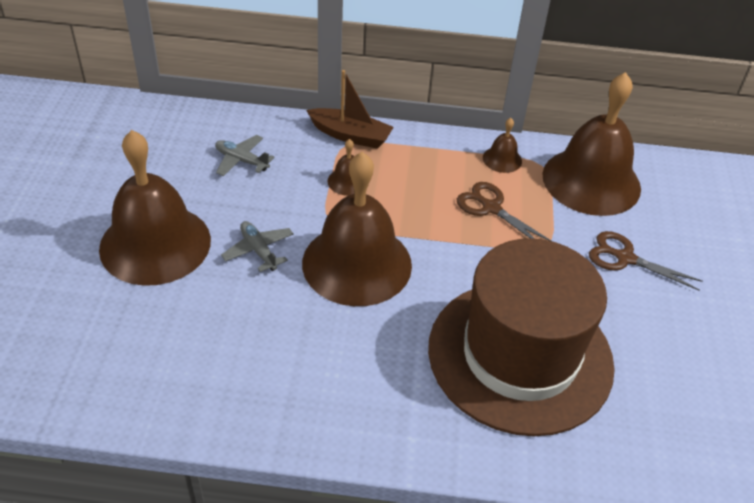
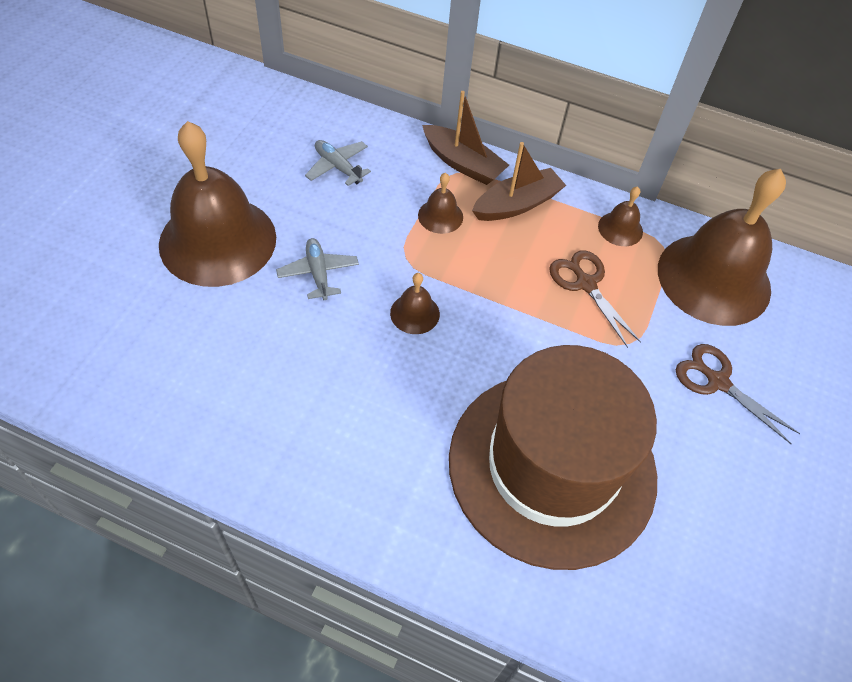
camera: 15 degrees right, 10 degrees up
(357, 263) = (415, 313): brown bell -> brown bell, size x0.41
(409, 158) = (517, 204): none -> brown boat

